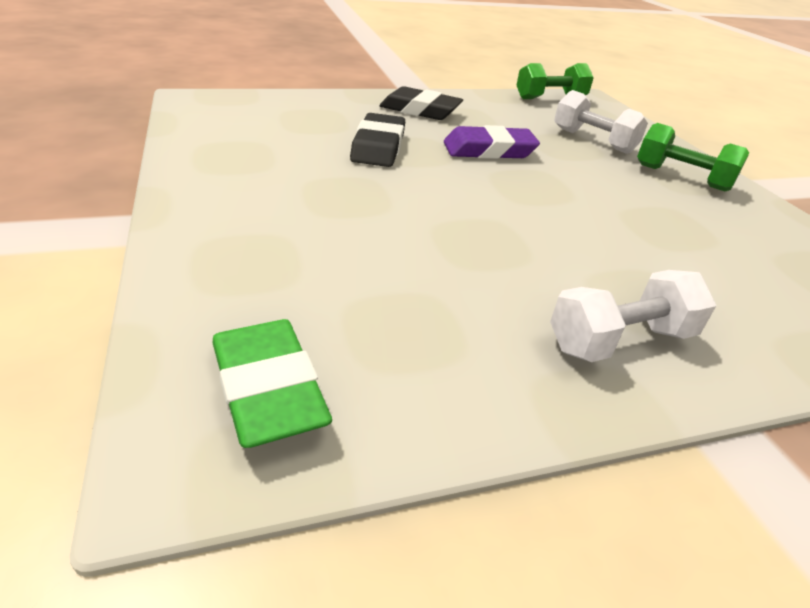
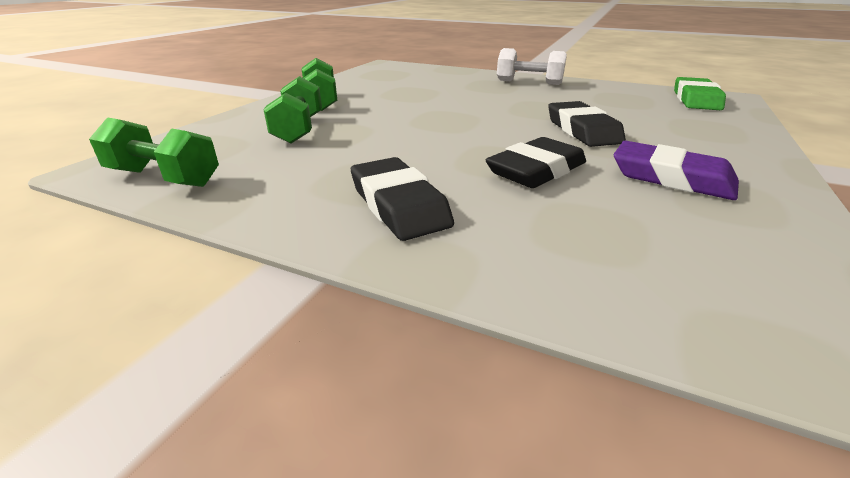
camera: 135 degrees left, 5 degrees down
(389, 206) = (582, 130): none -> black eraser
(489, 150) = (422, 143): purple eraser -> purple eraser (671, 178)
(593, 141) = (299, 129): white dumbbell -> green dumbbell

